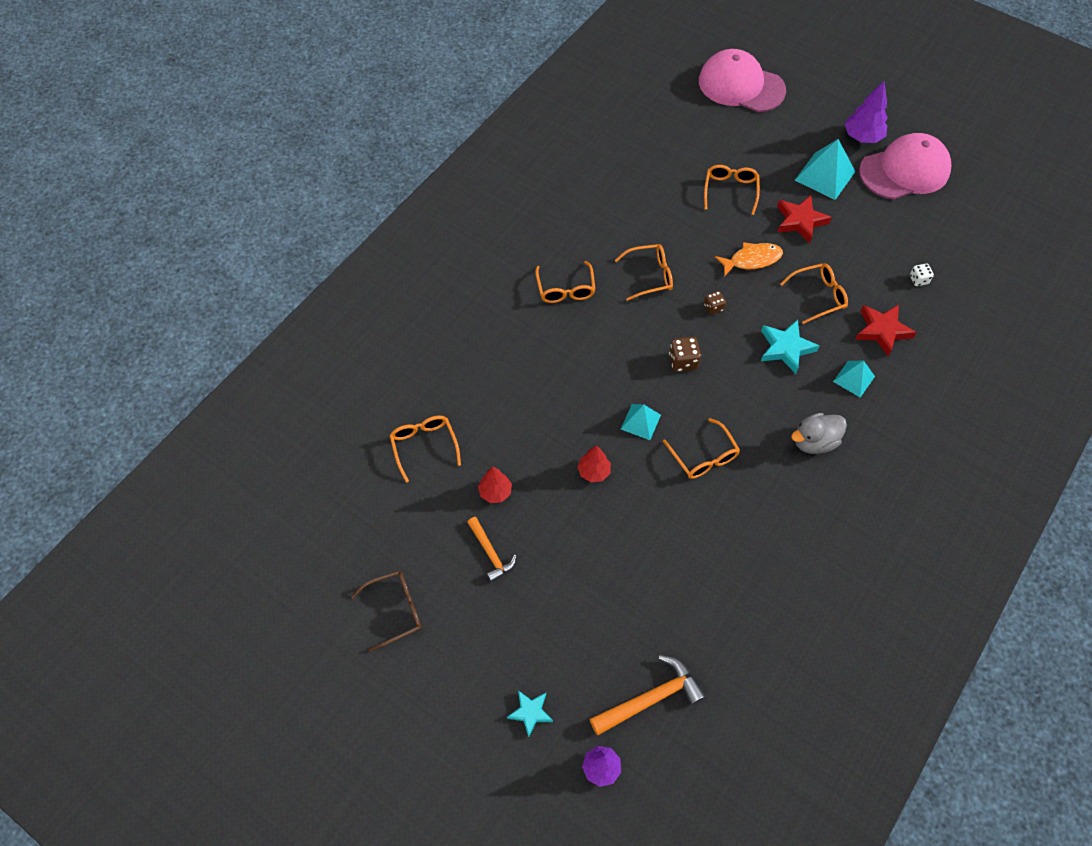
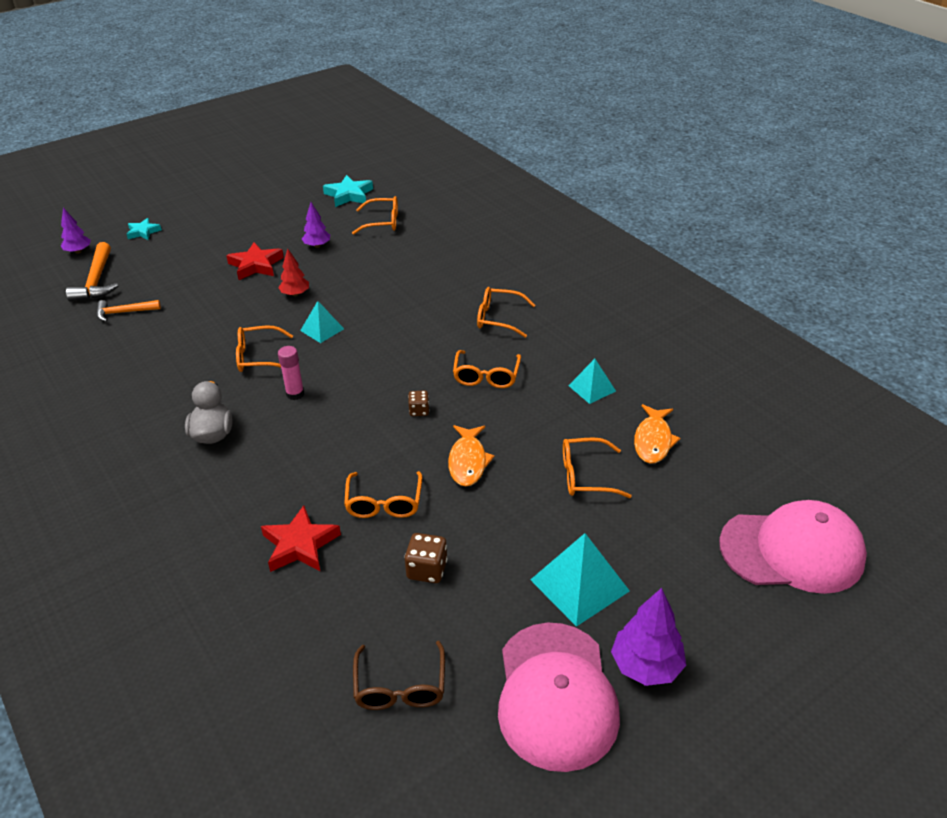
camera: 110 degrees right, 20 degrees down
(395, 610) = (263, 195): brown glasses -> brown glasses (400, 686)
(490, 553) = (270, 236): orange hammer -> orange hammer (124, 312)
(495, 492) = (317, 246): red tree -> purple tree
(675, 161) = (653, 440): none -> orange fish
(683, 361) = (367, 371): brown dice -> brown dice (427, 569)
(730, 191) = (586, 476): orange glasses -> orange glasses turned 150 degrees clockwise
(737, 403) = (295, 394): none -> pink glue stick
(741, 85) = (792, 551): pink cap -> pink cap turned 45 degrees clockwise
(786, 348) = (333, 450): turquoise star -> turquoise star (349, 195)
(800, 221) = (507, 527): red star -> red star (256, 265)
(853, 379) = (257, 492): turquoise pyramid -> turquoise pyramid (592, 388)
(918, 280) = (350, 618): white dice -> none

